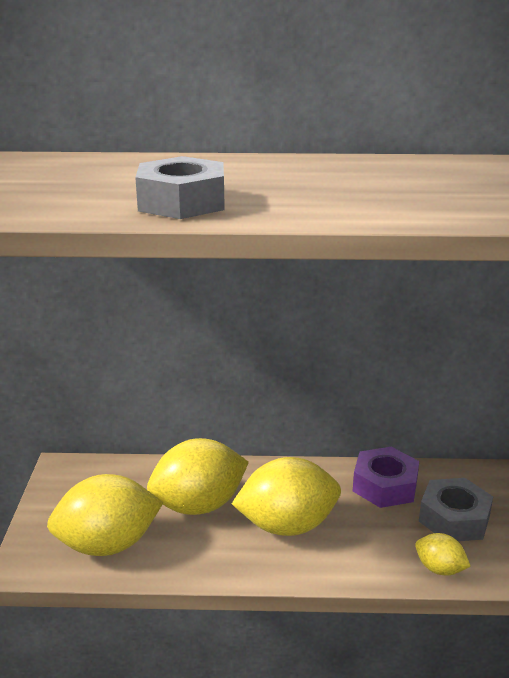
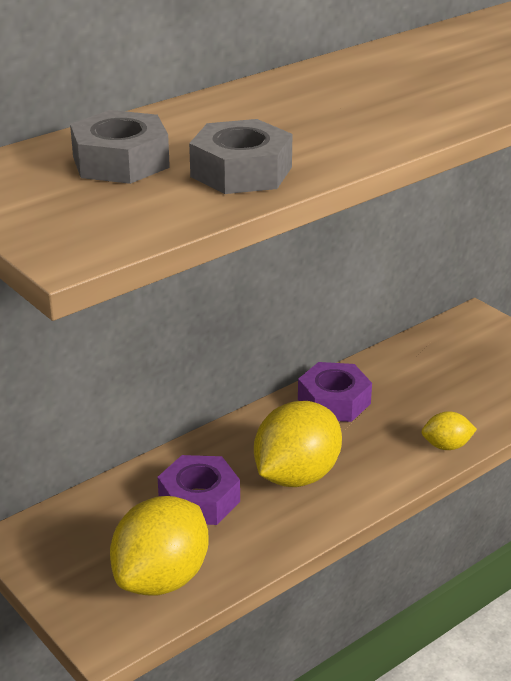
camera: 40 degrees left, 5 degrees up
(199, 505) = (199, 500): yellow lemon -> purple nut
(454, 518) = (414, 401): grey nut -> grey nut (120, 162)

